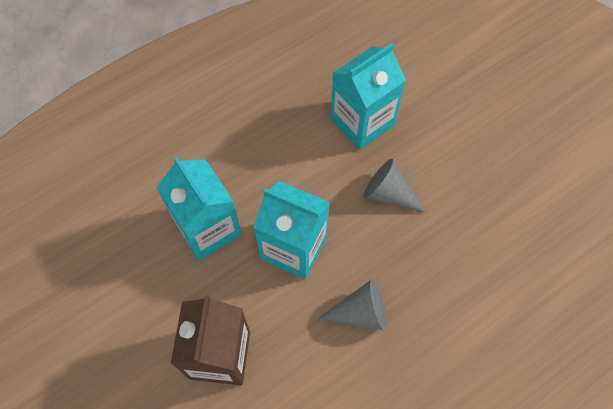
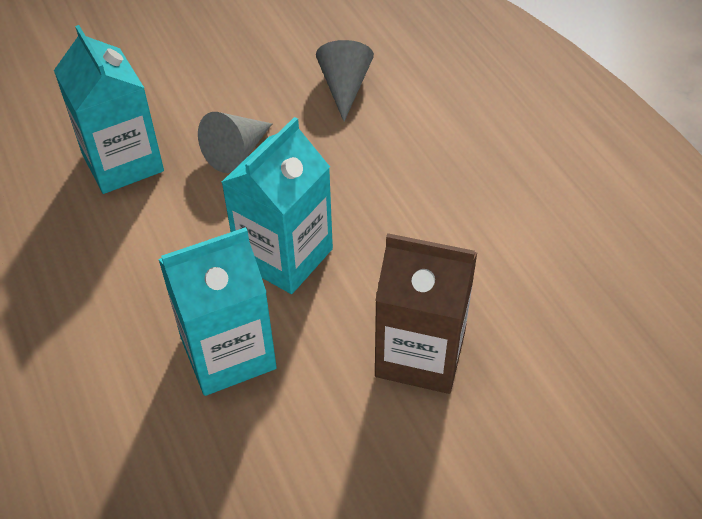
camera: 80 degrees left, 15 degrees down
(360, 312) = (387, 200): grey cone -> grey cone (344, 87)

